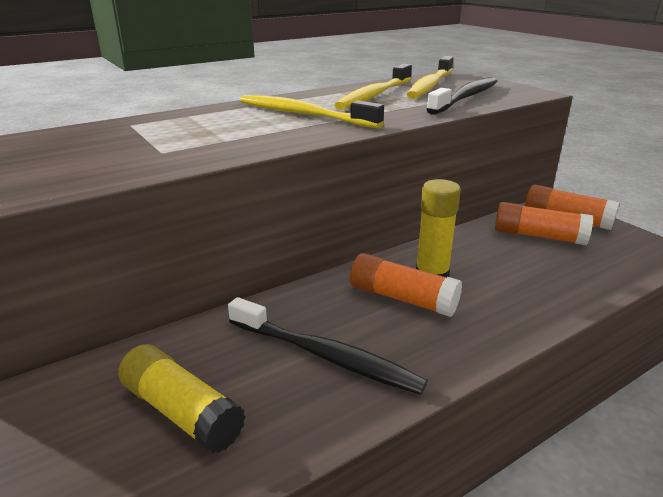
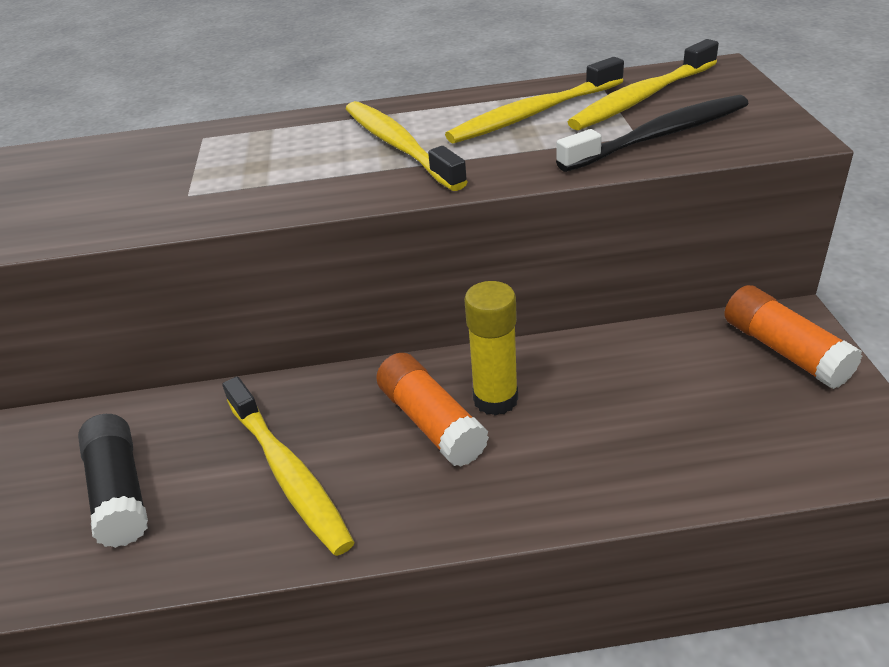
camera: 30 degrees right, 10 degrees up
(182, 412) = (120, 492): yellow glue stick -> black glue stick
(326, 356) = (288, 473): black toothbrush -> yellow toothbrush
(539, 236) = (706, 372): orange glue stick -> none

